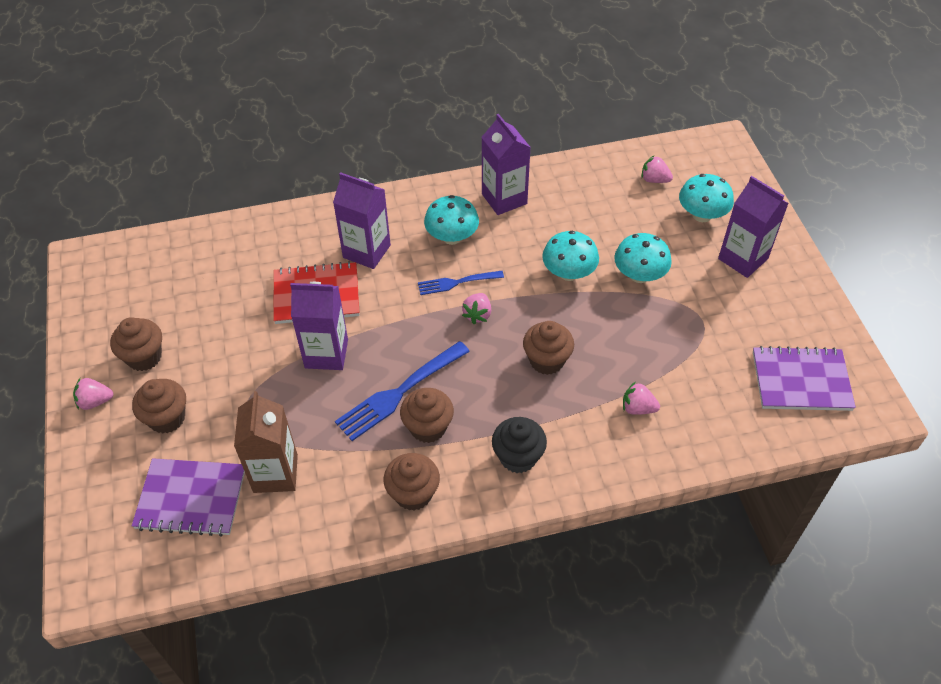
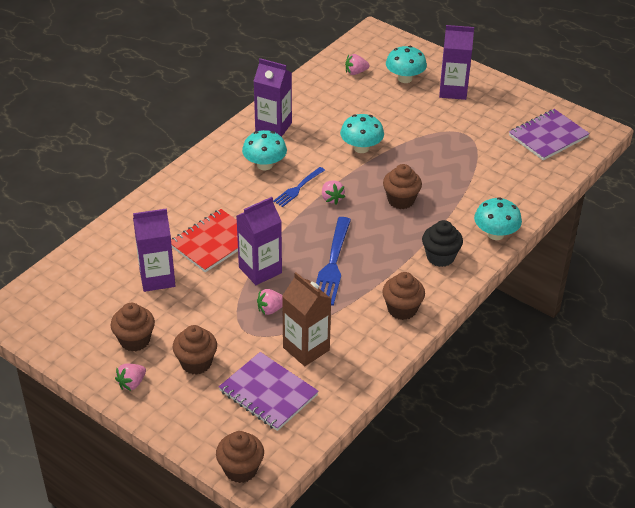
camera: 40 degrees left, 10 degrees down
(191, 498) = (268, 393): purple notebook -> purple notebook turned 75 degrees clockwise
(366, 251) = (217, 201): purple carton -> purple carton (157, 278)
(428, 427) = (371, 272): brown cupcake -> brown cupcake (240, 469)
(638, 408) = (478, 196): pink strawberry -> pink strawberry (270, 309)
(639, 275) = (404, 128): turquoise mushroom -> turquoise mushroom (495, 234)

